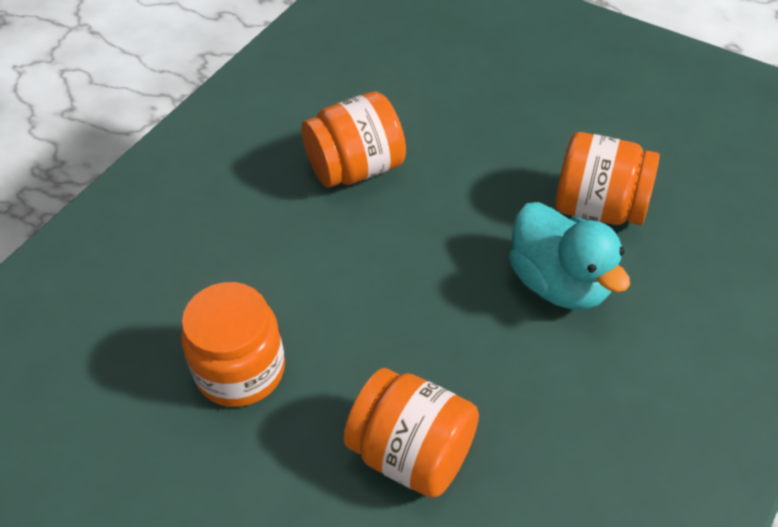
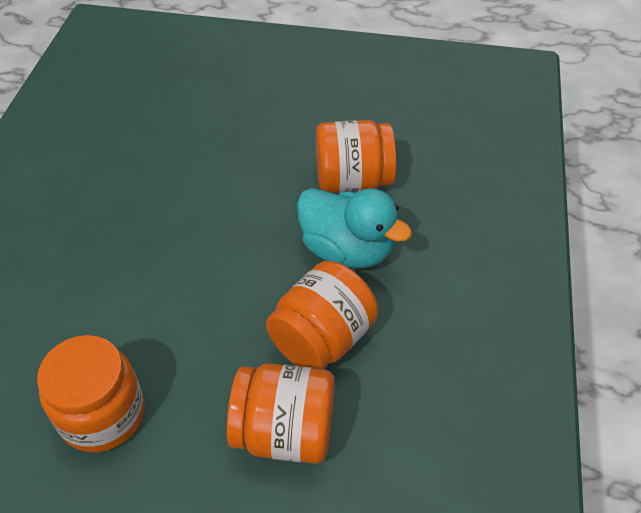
camera: 25 degrees left, 0 degrees up
(356, 168) = (139, 206): orange jar -> orange jar (322, 338)

